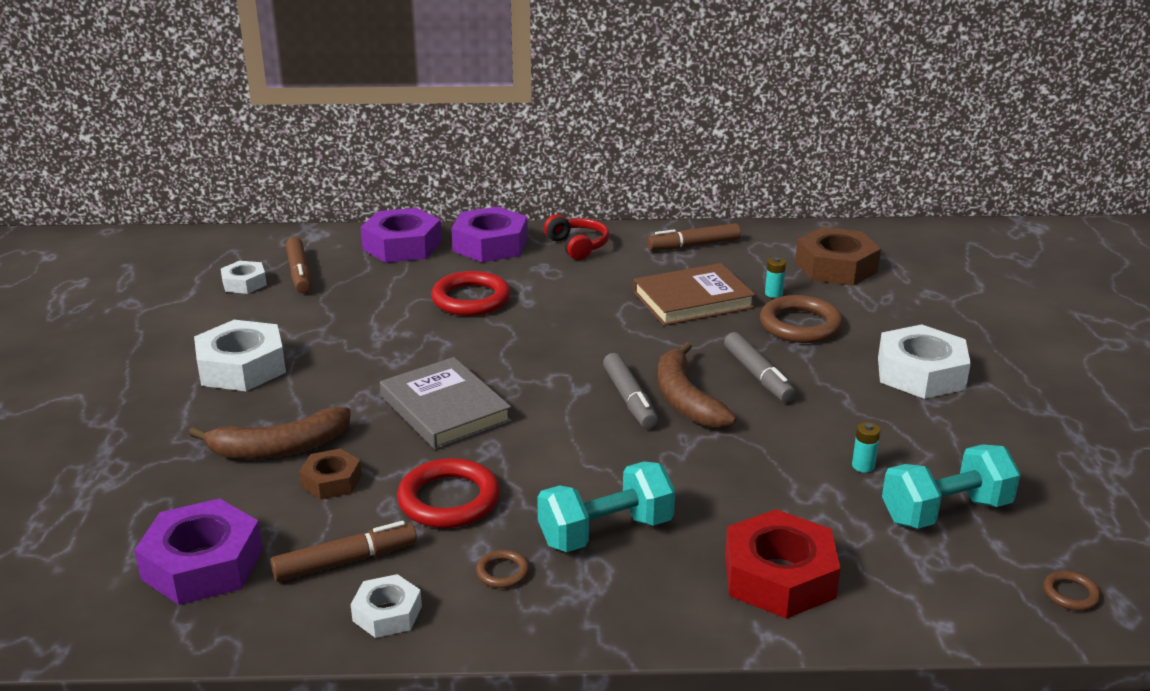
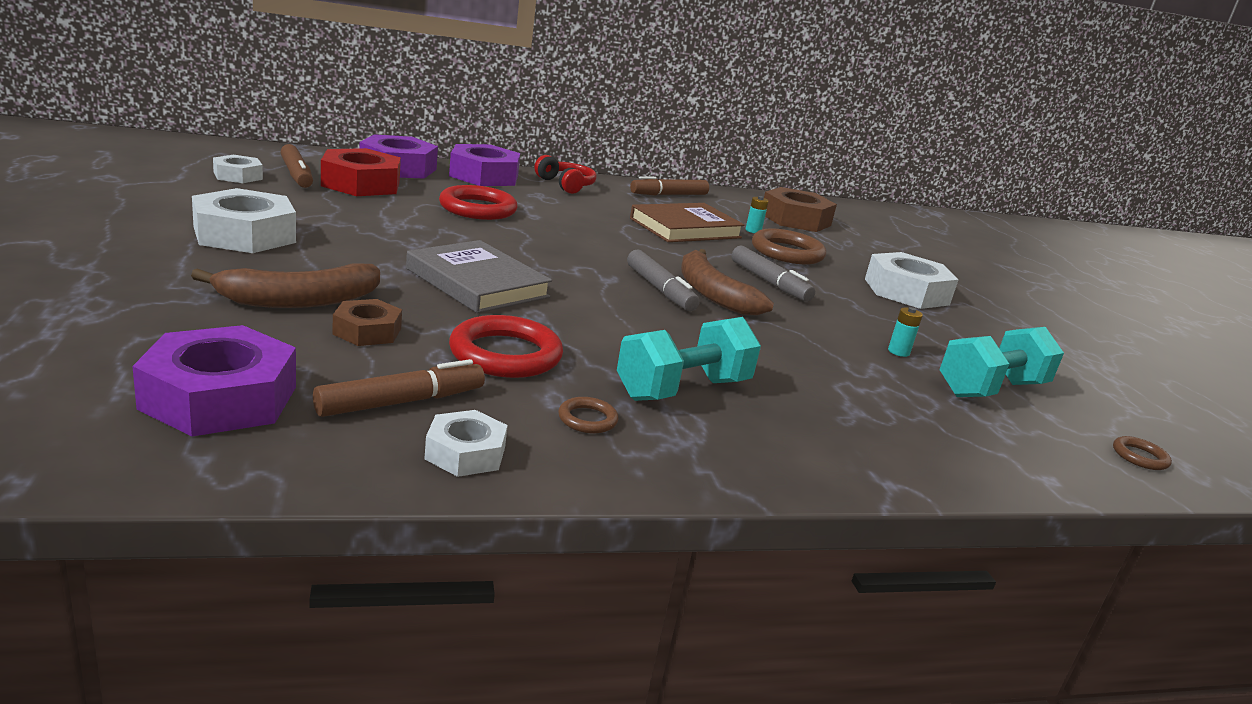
camera: 15 degrees left, 5 degrees down
(779, 576) = (873, 434): red nut -> red nut (361, 184)

